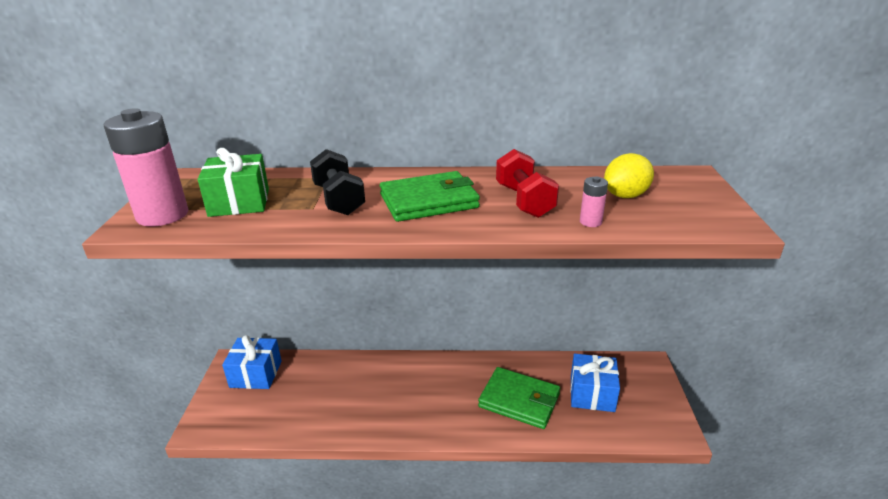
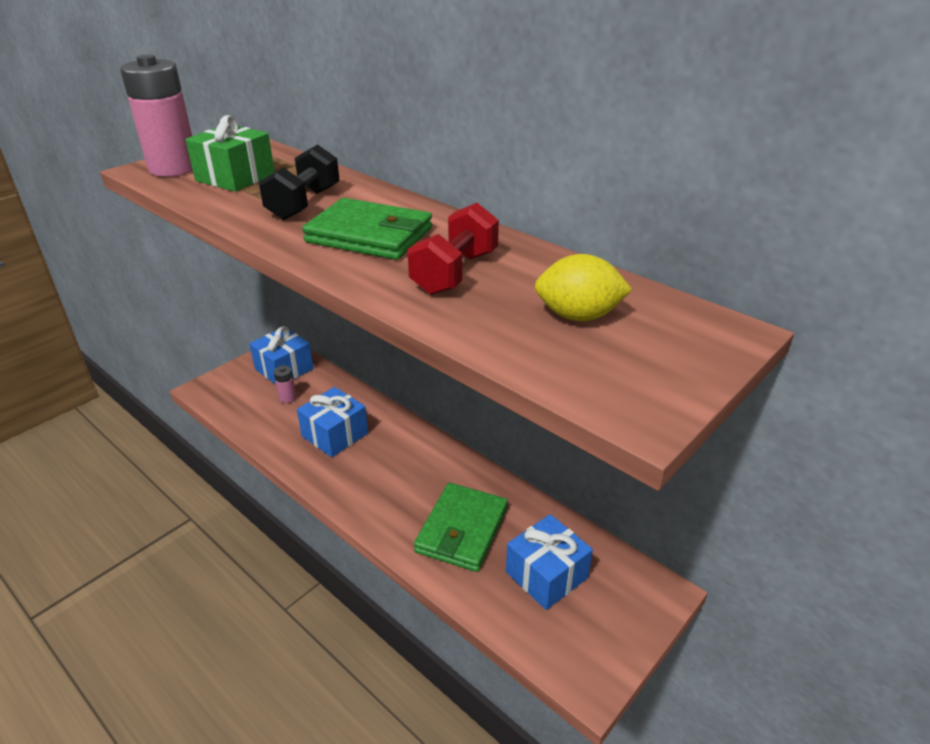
camera: 40 degrees right, 5 degrees up
(361, 395) = (335, 435): none -> blue gift
(519, 400) = (462, 530): green wallet -> green wallet turned 45 degrees clockwise
(590, 222) = (473, 324): pink battery -> pink battery (287, 398)

